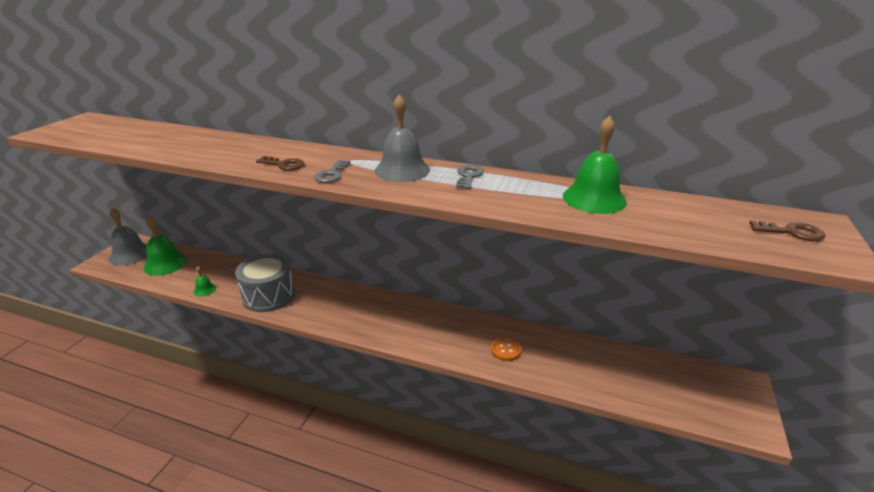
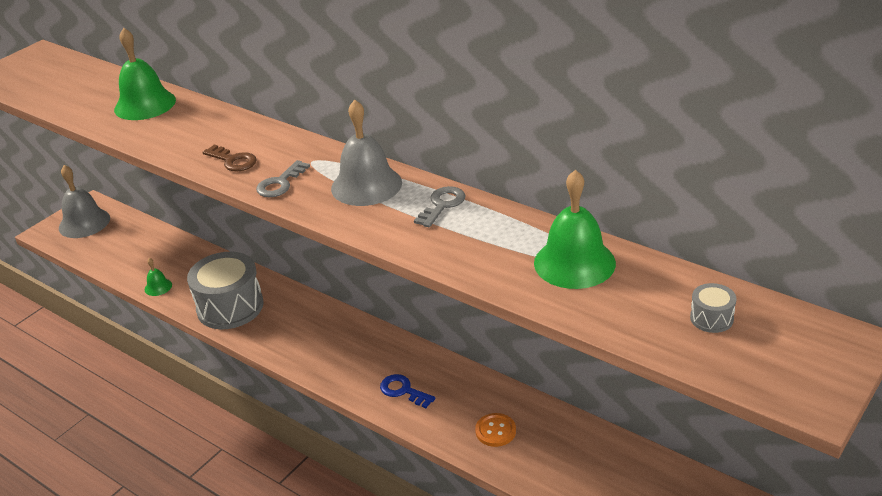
camera: 20 degrees right, 5 degrees up
(165, 263) = (121, 242): green bell -> green bell (145, 104)
(425, 333) = (403, 391): none -> blue key
(720, 219) = (711, 318): none -> grey drum
(791, 232) = (788, 351): brown key -> none

